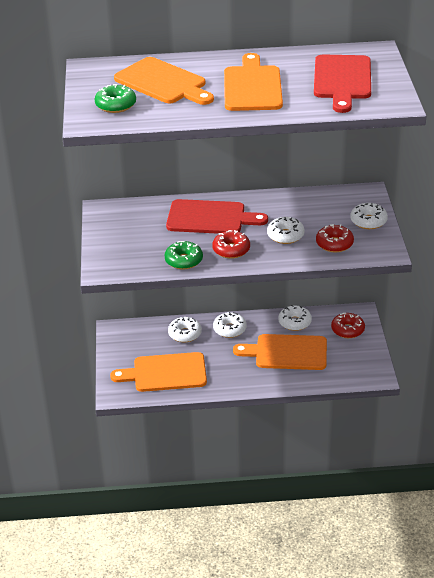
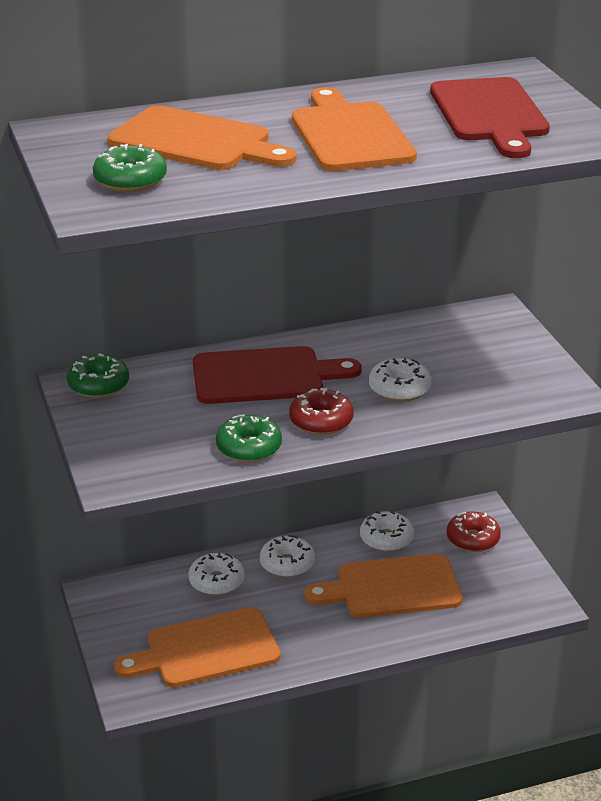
camera: 15 degrees left, 5 degrees down
(114, 212) = (98, 385): none -> green donut
(334, 244) = (483, 392): red donut -> none
(368, 221) = (519, 352): white donut -> none

